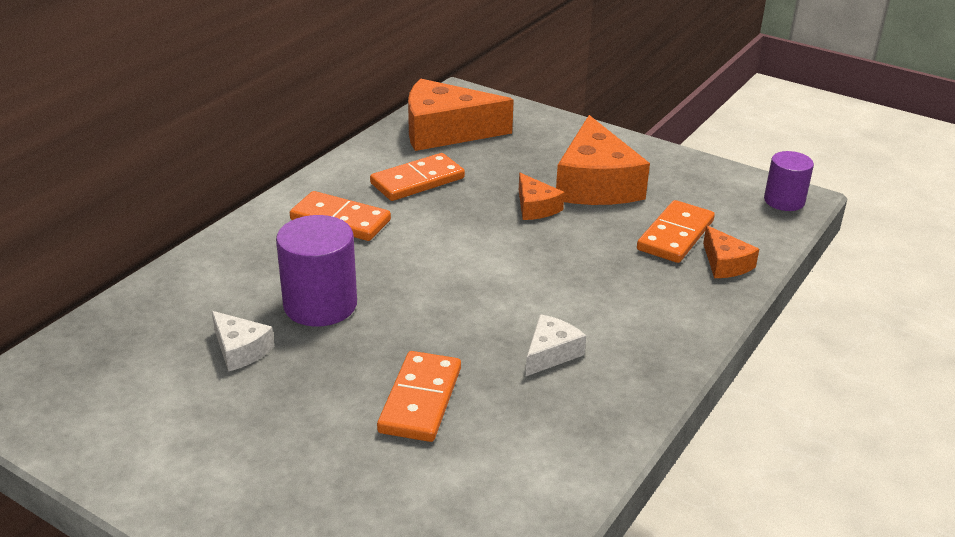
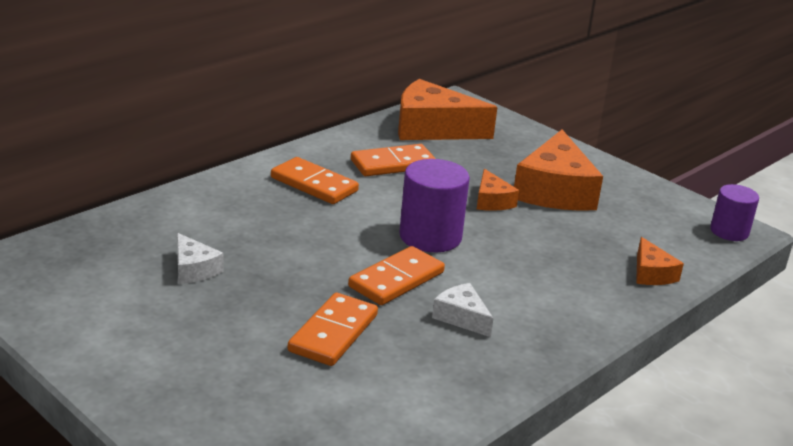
camera: 10 degrees right, 5 degrees down
(320, 305) = (273, 247): purple cylinder -> purple cylinder (430, 237)
(551, 353) = (462, 317): white cheese -> white cheese turned 90 degrees counterclockwise
(675, 235) = (613, 243): orange domino -> orange domino (396, 279)

